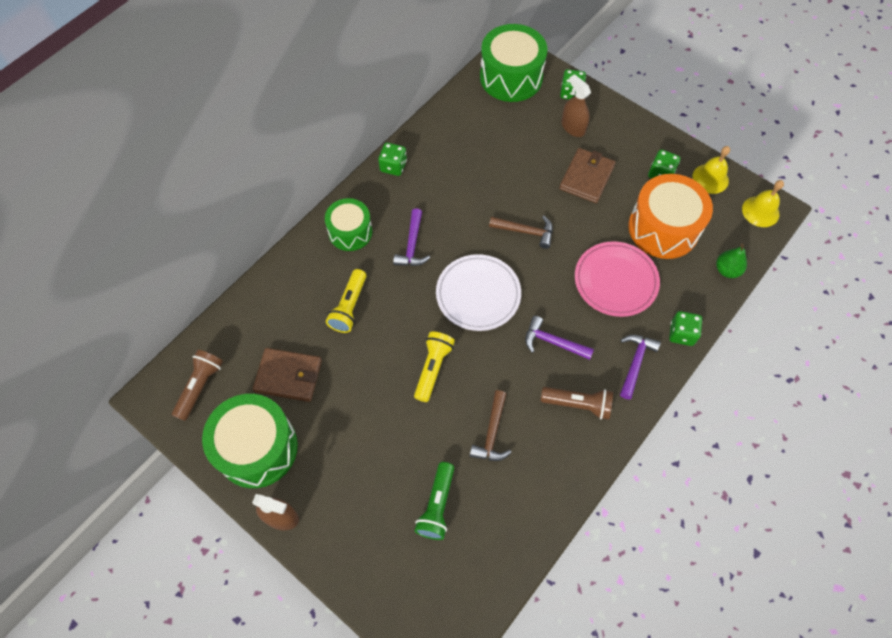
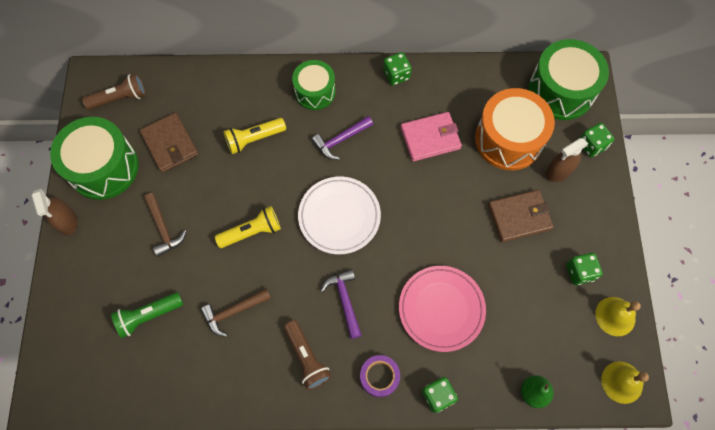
camera: 50 degrees right, 5 degrees up
(470, 184) = (430, 138): none -> pink wallet
(526, 231) = (425, 209): brown hammer -> brown hammer (163, 229)
(573, 127) = (558, 171): brown spray bottle -> brown spray bottle turned 135 degrees counterclockwise
(635, 363) = (379, 376): purple hammer -> purple tape
(663, 228) = (526, 311): orange drum -> orange drum (508, 139)

